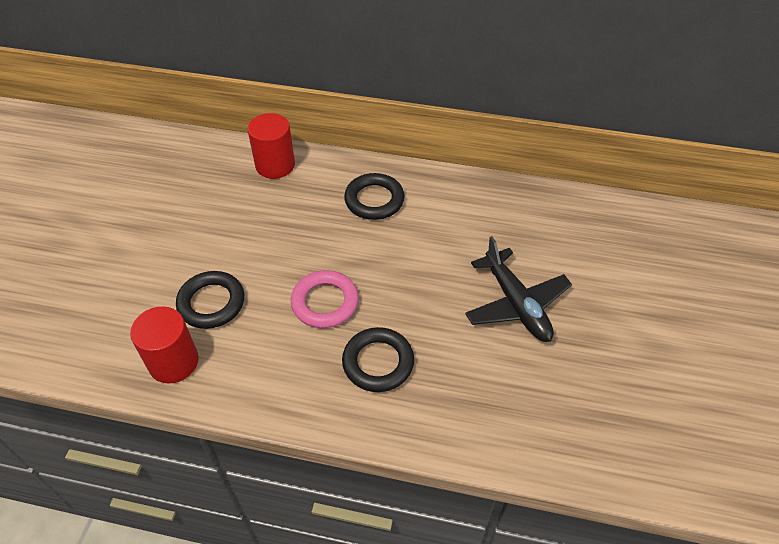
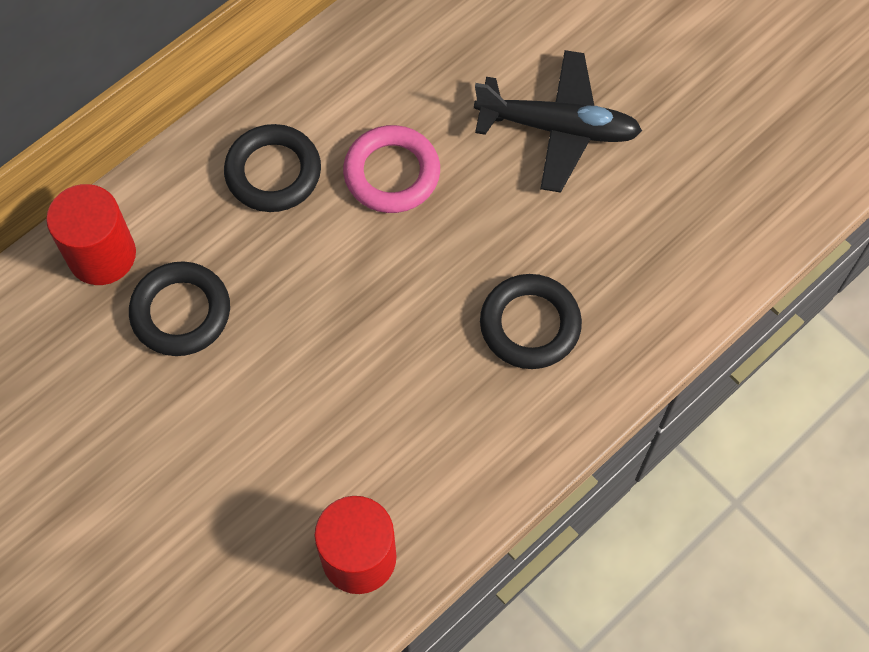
camera: 55 degrees left, 15 degrees up
(211, 303) = (296, 466): black ring -> black ring (181, 312)
(325, 302) = (398, 331): pink ring -> pink ring (392, 173)

